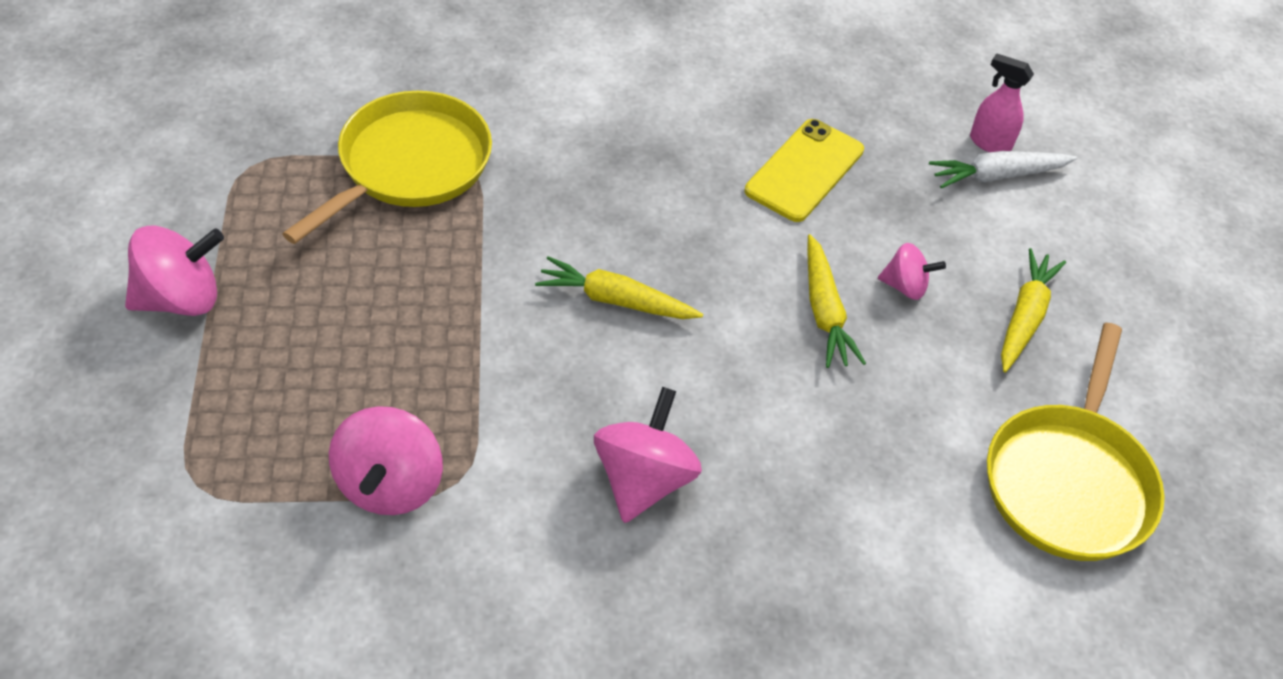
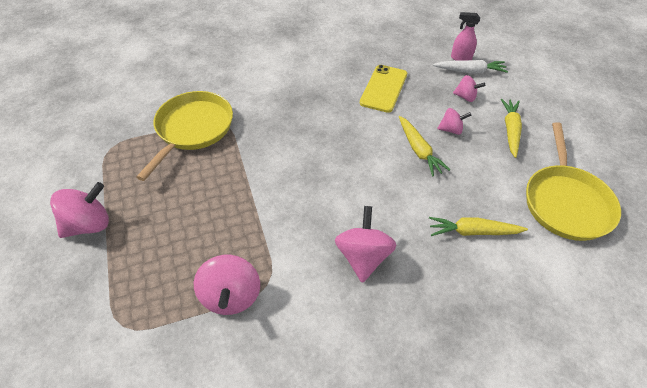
camera: 10 degrees left, 0 degrees up
(615, 300) = (317, 169): yellow carrot -> yellow carrot (473, 232)
(964, 227) = (465, 97): none -> pink spinning top
(997, 176) = (470, 71): white carrot -> white carrot turned 150 degrees counterclockwise

